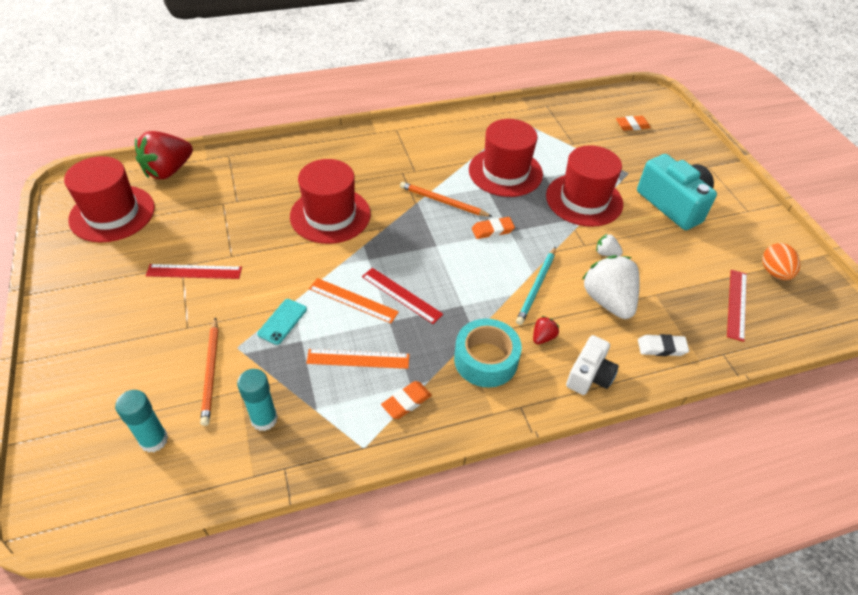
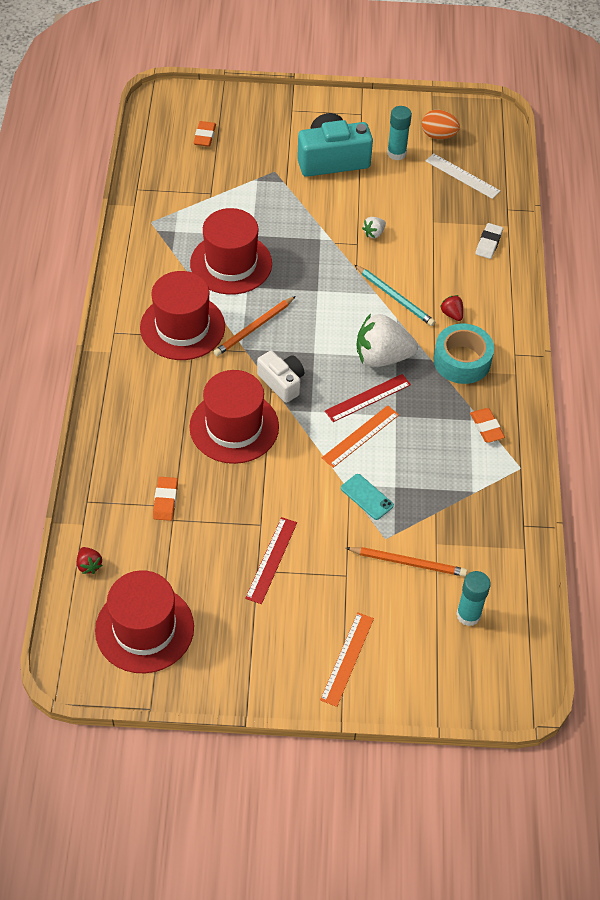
camera: 70 degrees left, 5 degrees up
(168, 171) = (89, 565): red strawberry -> red strawberry, size x0.44
(264, 419) = (472, 531): turquoise glue stick -> turquoise glue stick (396, 153)
(358, 358) = (430, 449): orange ruler -> orange ruler (347, 658)
(492, 230) = (311, 303): orange eraser -> orange eraser (165, 500)
(584, 200) = (298, 220): red hat -> red hat (182, 327)
(589, 375) = (500, 299): white camera -> white camera (282, 382)
(608, 301) = (428, 255): white strawberry -> white strawberry (382, 357)
(737, 304) = (462, 176): red ruler -> white ruler

